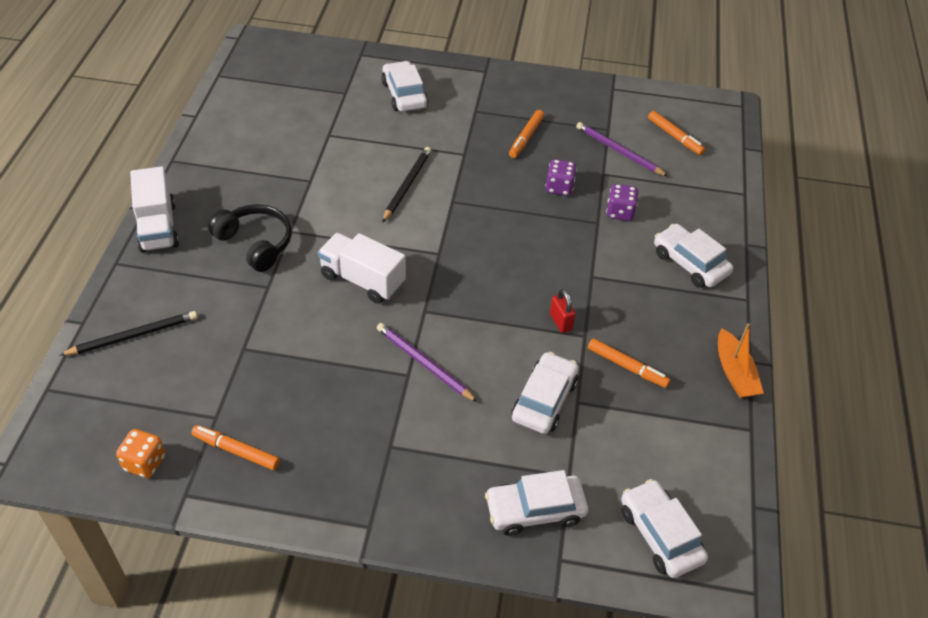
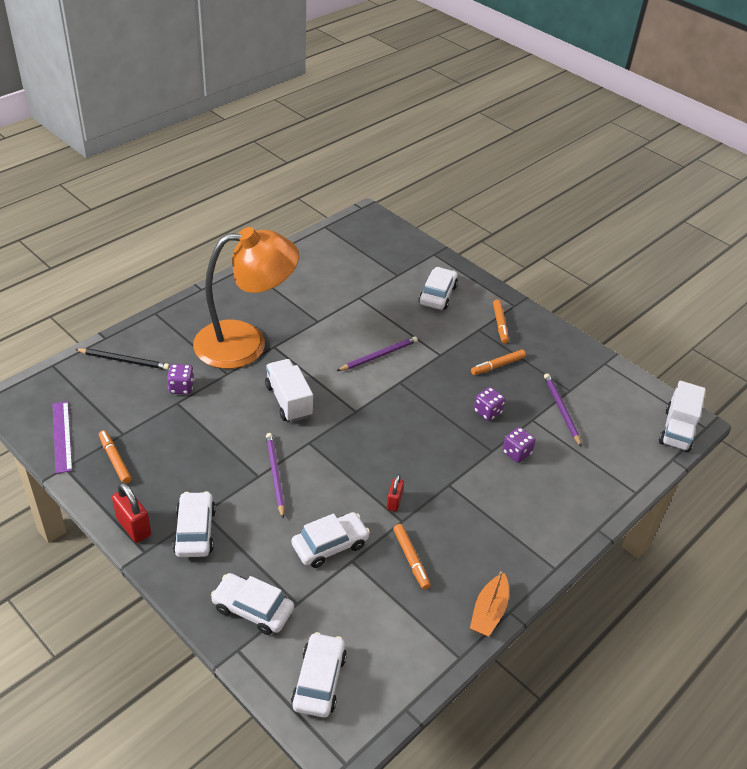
camera: 35 degrees right, 5 degrees down
(145, 463) = (61, 436): orange dice -> purple ruler
(158, 227) = (198, 304): white truck -> white truck (677, 430)
(232, 329) = (181, 387): none -> purple dice
(255, 243) = (245, 343): black headphones -> orange lamp
(331, 509) = (134, 527): none -> red padlock
(407, 185) = (378, 356): black pencil -> purple pencil
(675, 137) = (619, 422): orange marker -> orange marker (500, 324)
(690, 263) = (535, 517): white car -> white car (195, 531)

